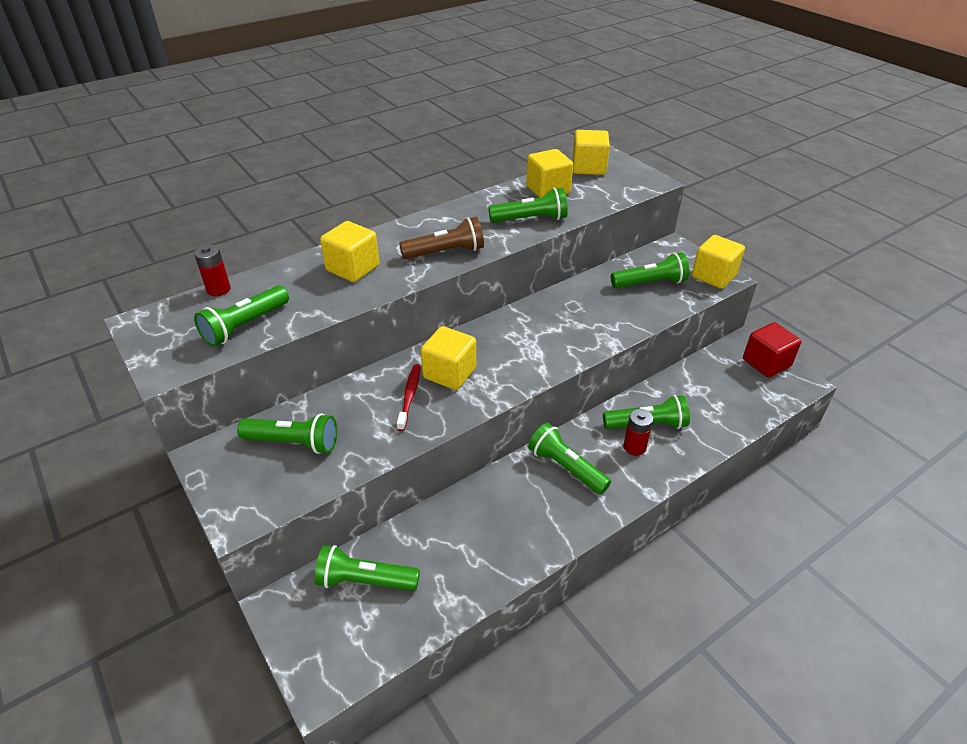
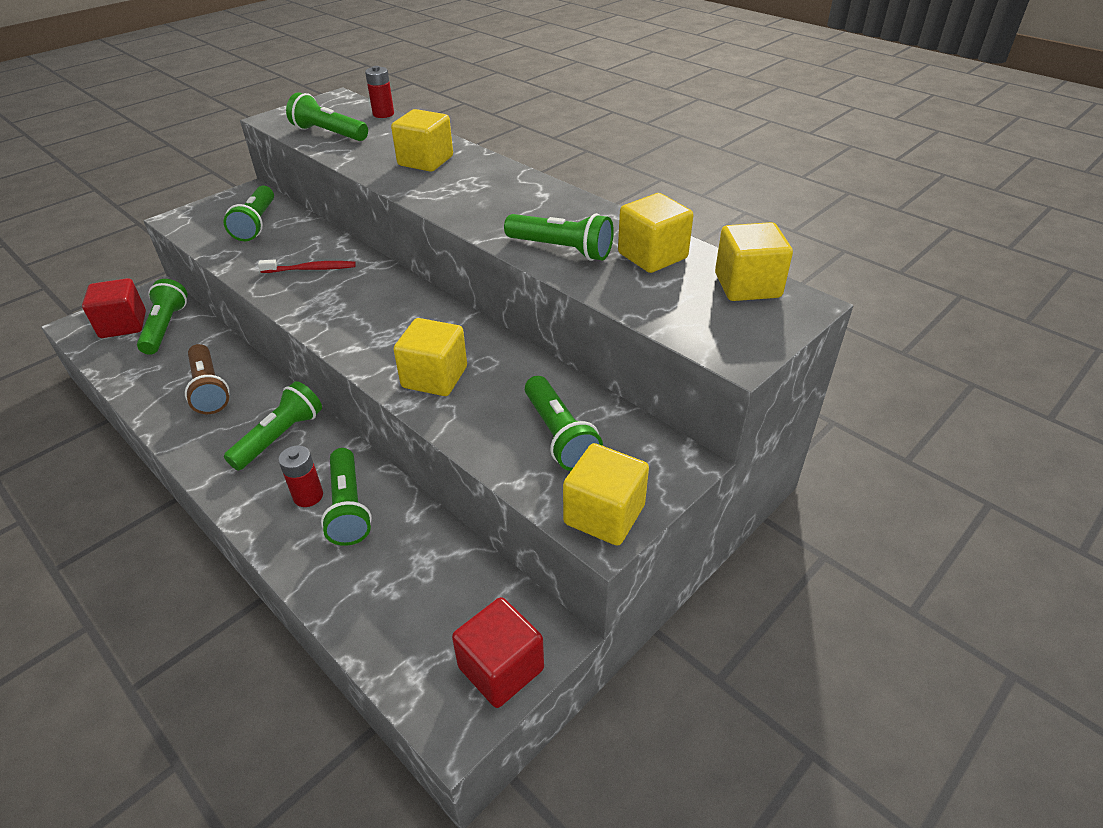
camera: 80 degrees right, 0 degrees up
(342, 628) = (123, 325): none -> red cube
(445, 252) = (466, 203): brown flashlight -> brown flashlight (209, 389)
(449, 373) = (346, 287): yellow cube -> yellow cube (434, 377)
(530, 219) = (561, 249): green flashlight -> green flashlight turned 45 degrees counterclockwise

